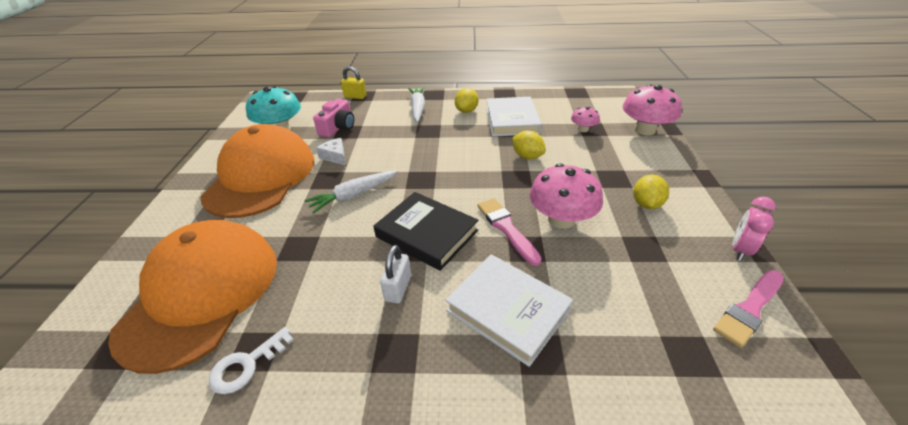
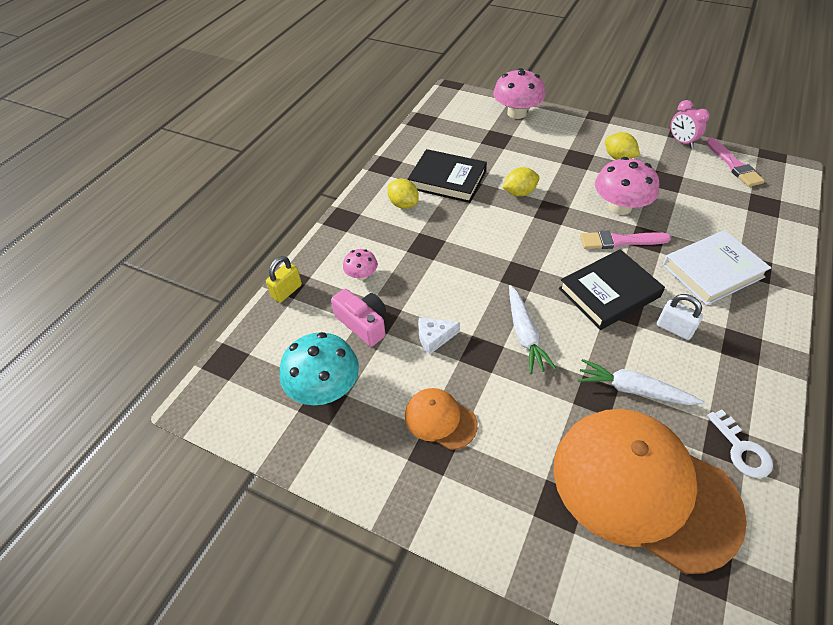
camera: 65 degrees left, 10 degrees up
(261, 176) = (440, 419): orange cap -> orange cap, size x0.45
(417, 108) = (368, 241): white carrot -> white carrot (633, 390)
(512, 120) = (447, 180): white book -> black book
(583, 129) = (494, 144): pink mushroom -> pink mushroom (361, 275)

